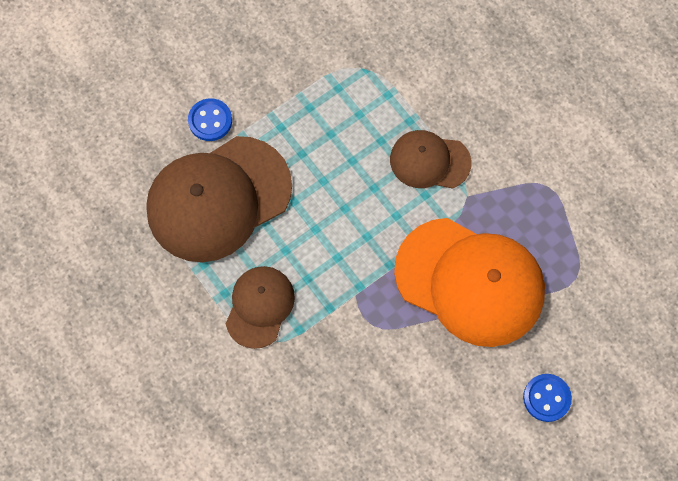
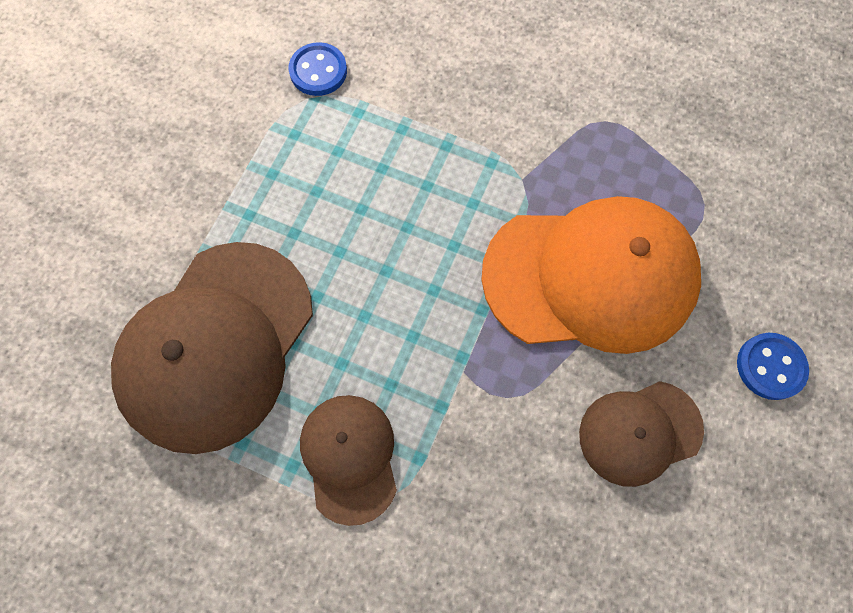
camera: 30 degrees left, 0 degrees up
(210, 120) = (152, 253): blue button -> blue button (318, 71)
(429, 161) = (454, 162): brown cap -> brown cap (639, 432)

